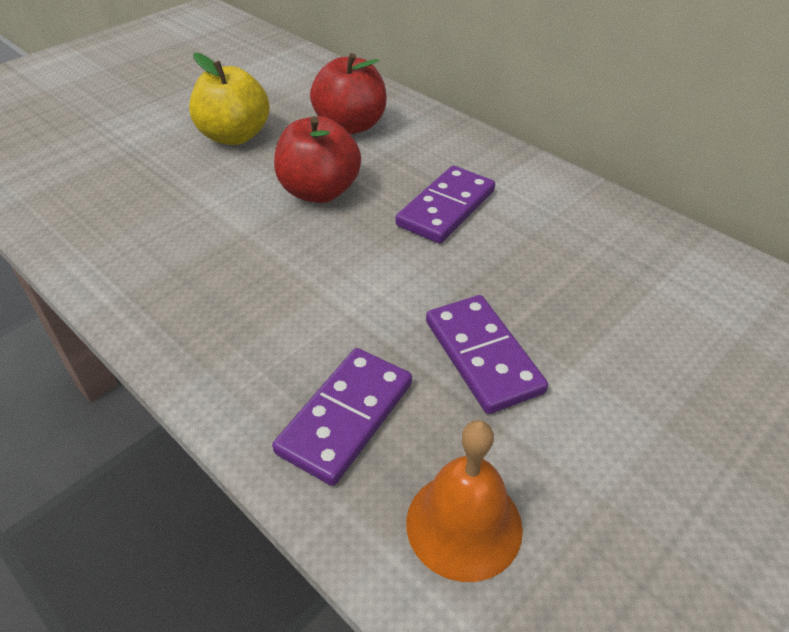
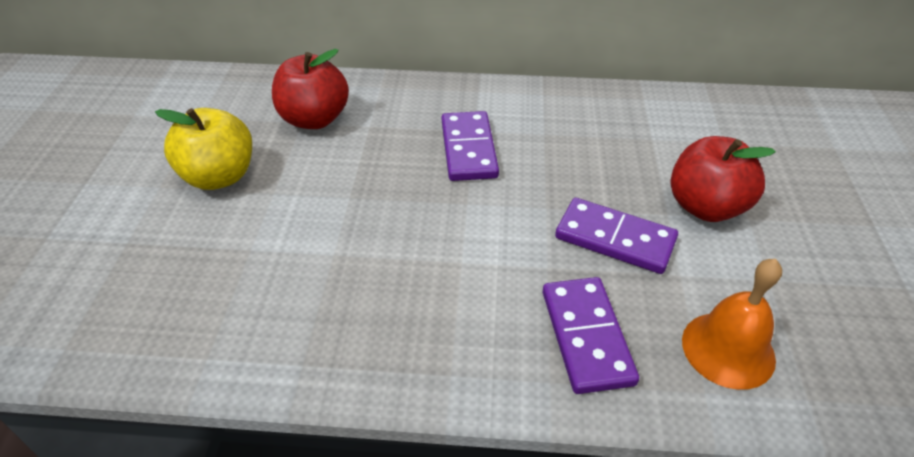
camera: 40 degrees left, 0 degrees up
(319, 191) = (358, 186): red apple -> red apple (705, 207)

